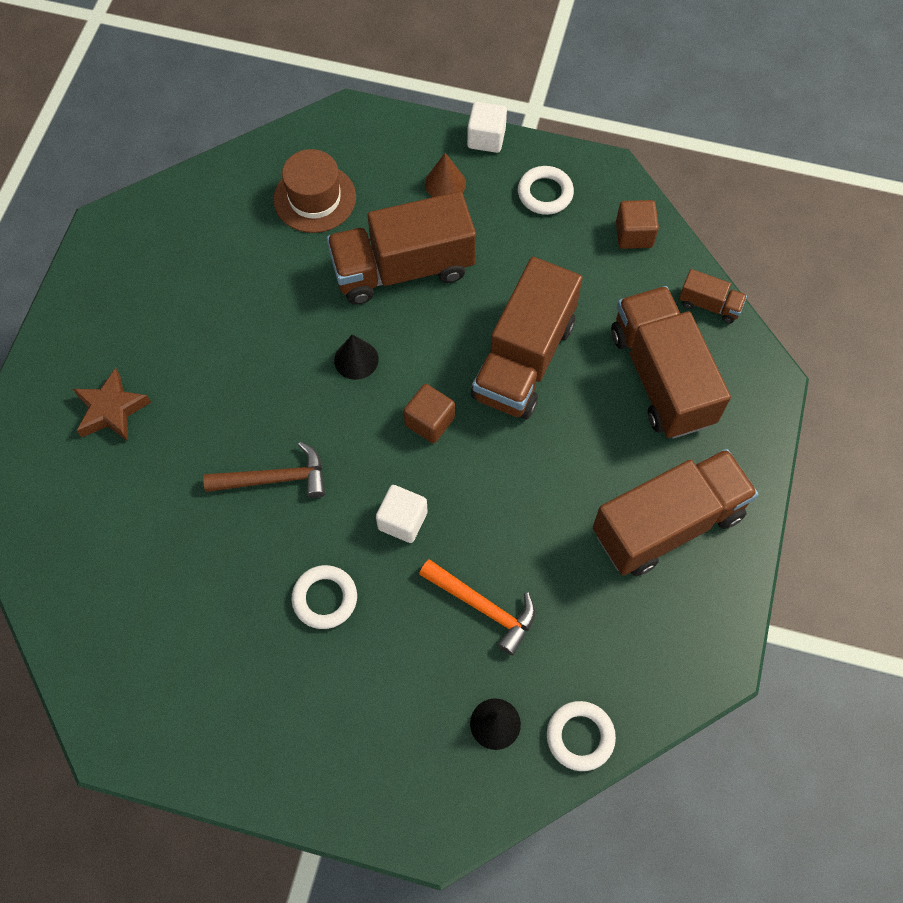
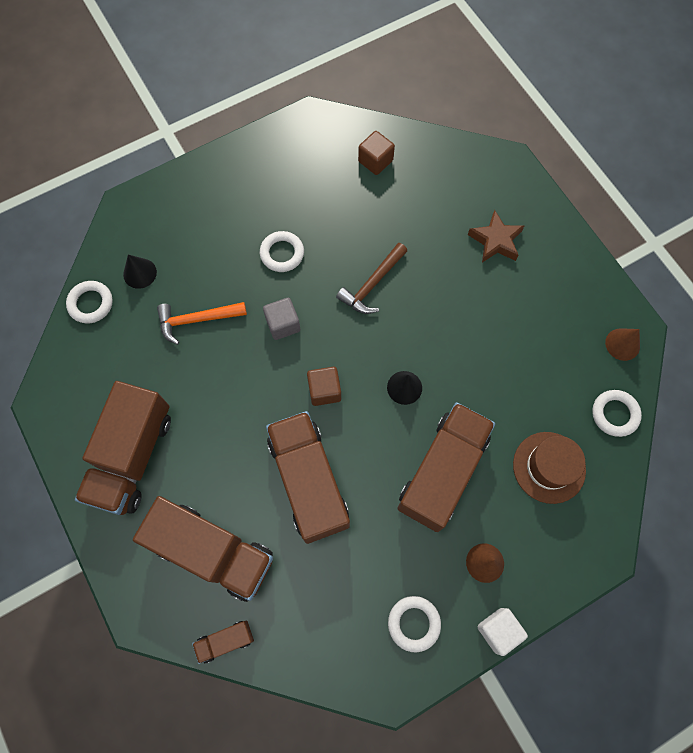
camera: 135 degrees right, 5 degrees up
(133, 226) = (622, 344): none -> brown cone
(213, 186) = (614, 414): none -> white ring
(402, 520) = (283, 324): white cube -> grey cube
(634, 234) = (323, 650): brown cube -> brown cube (375, 161)

